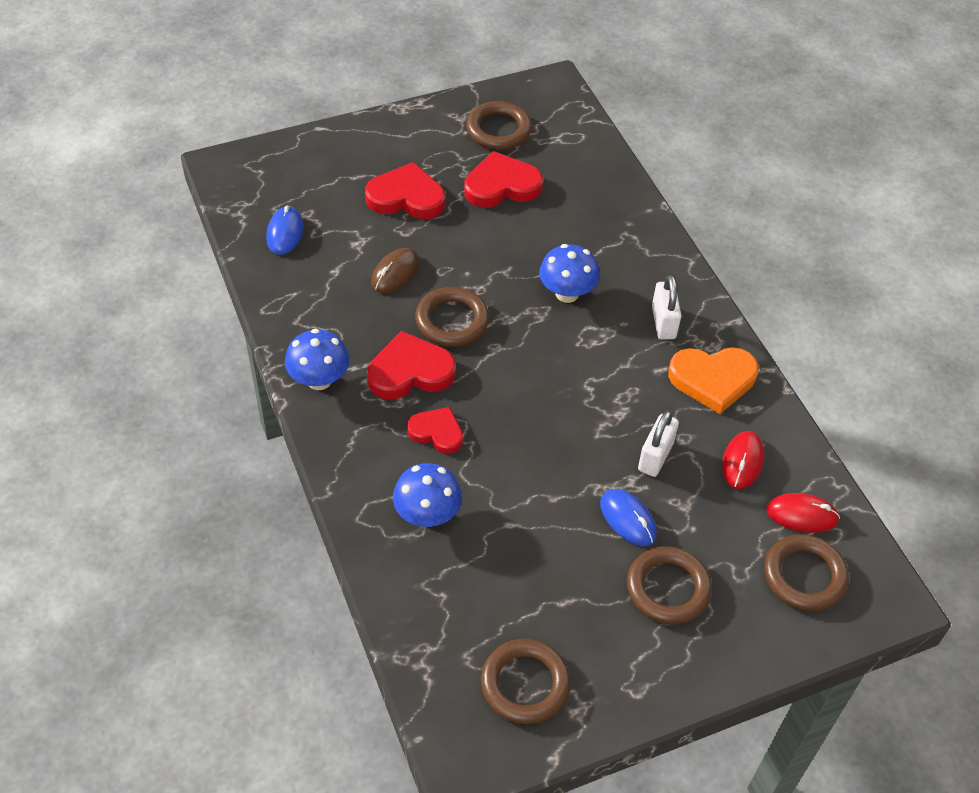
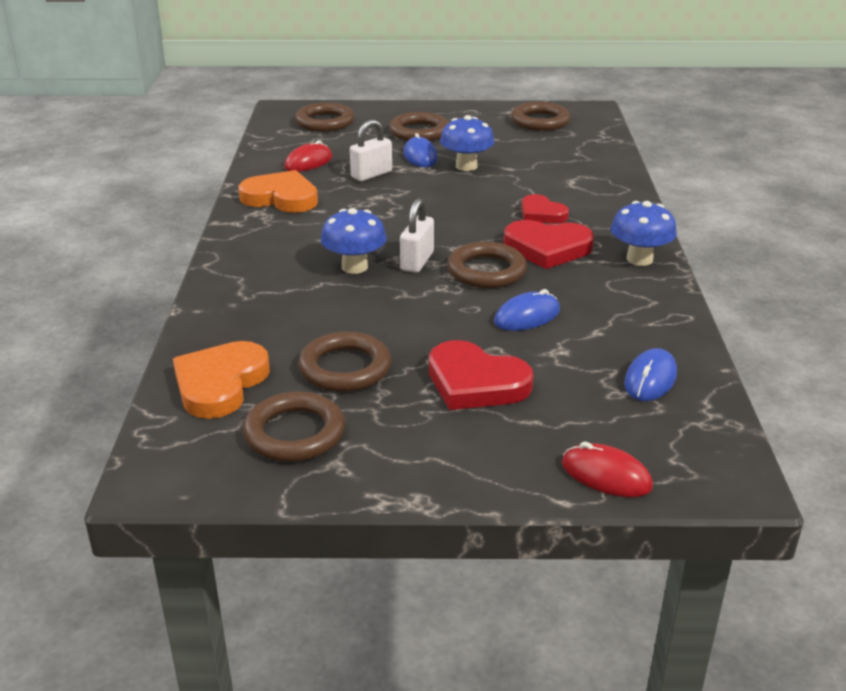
camera: 155 degrees left, 20 degrees down
(395, 273) = (527, 316): brown mouse -> blue mouse
(427, 515) = (571, 181): blue mushroom -> blue mushroom (466, 166)
(501, 185) = (345, 368): red heart -> brown ring
(573, 151) = (220, 384): none -> orange heart
(663, 322) = (283, 233): white padlock -> white padlock (417, 261)
(802, 515) = (296, 139): red mouse -> red mouse (606, 475)

